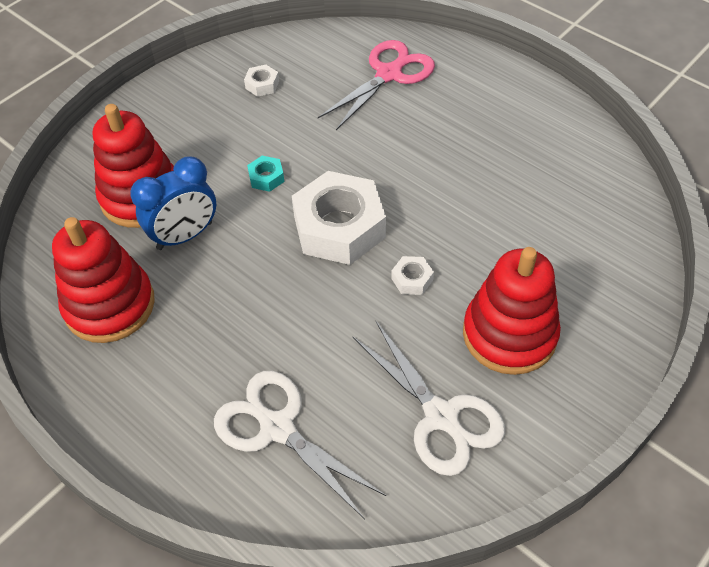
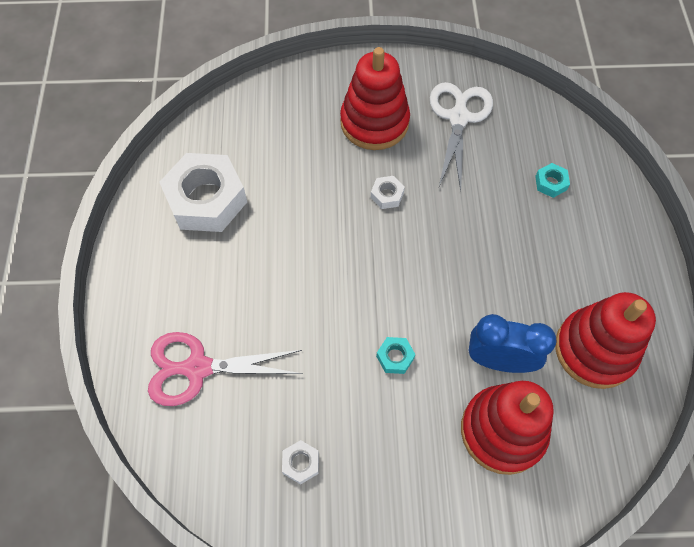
camera: 135 degrees left, 10 degrees up
(277, 427) = (550, 183): white scissors -> turquoise nut
(339, 227) = (389, 268): white nut -> white nut (206, 199)

